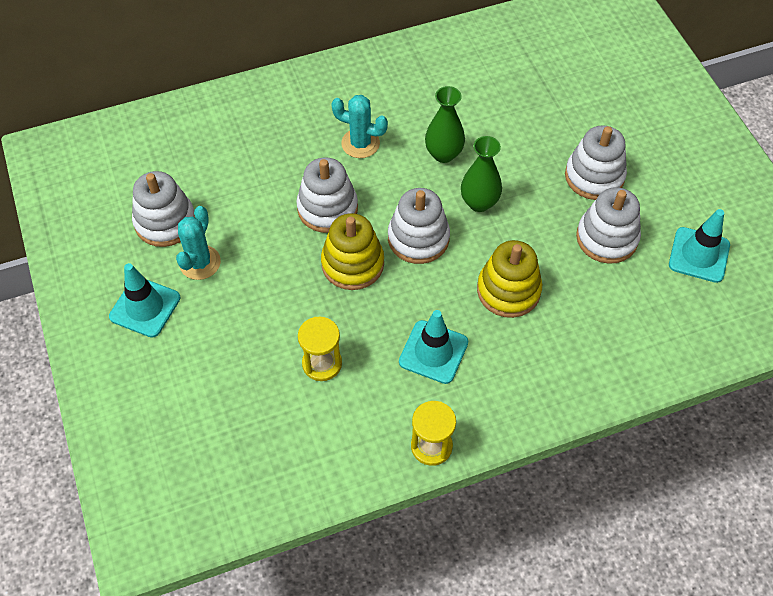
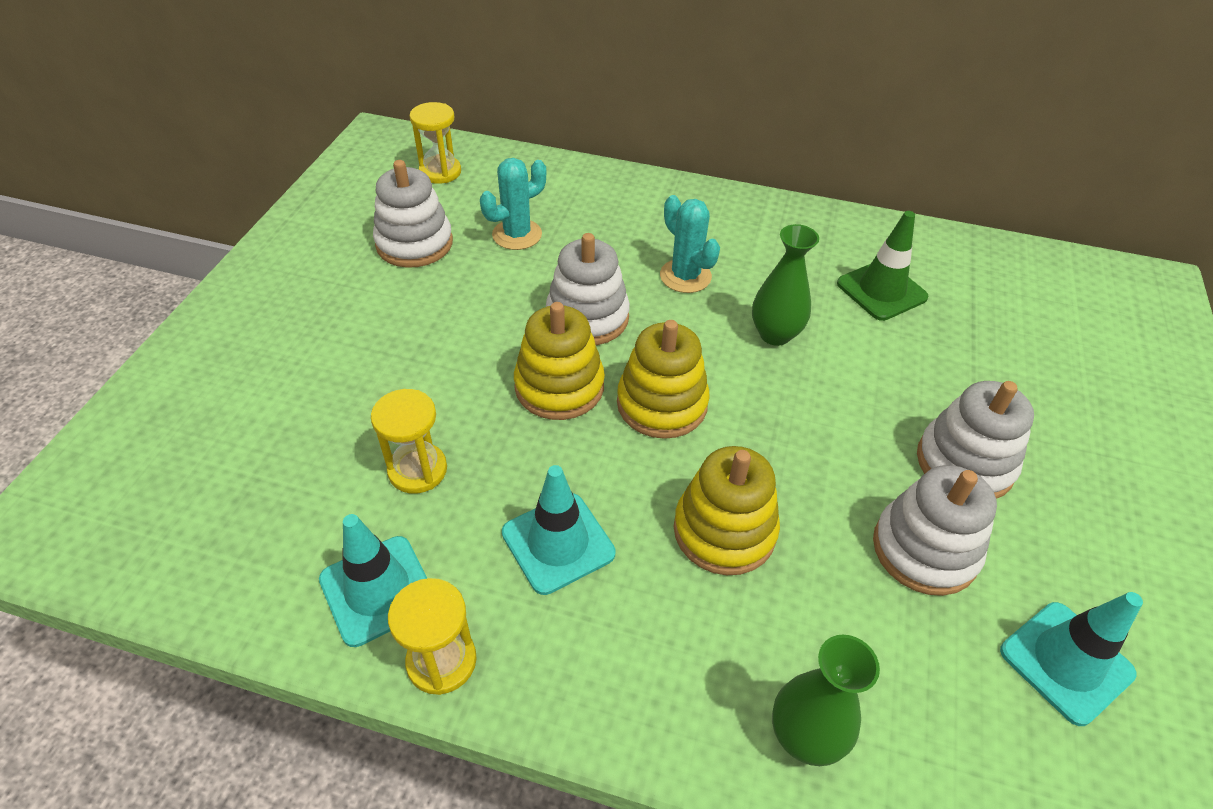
camera: 35 degrees right, 10 degrees down
(123, 155) = (440, 172): none -> yellow hourglass
(145, 307) = (311, 305): turquoise traffic cone -> turquoise traffic cone (378, 590)
(200, 262) = (405, 295): turquoise cactus -> turquoise cactus (517, 235)
(418, 238) = (662, 404): white stacking toy -> yellow stacking toy
(479, 87) = (881, 290): none -> green traffic cone
(479, 202) = (774, 407): green vase -> green vase (805, 736)

